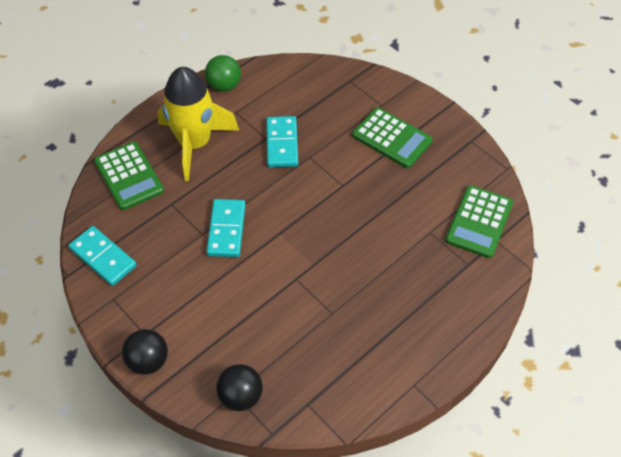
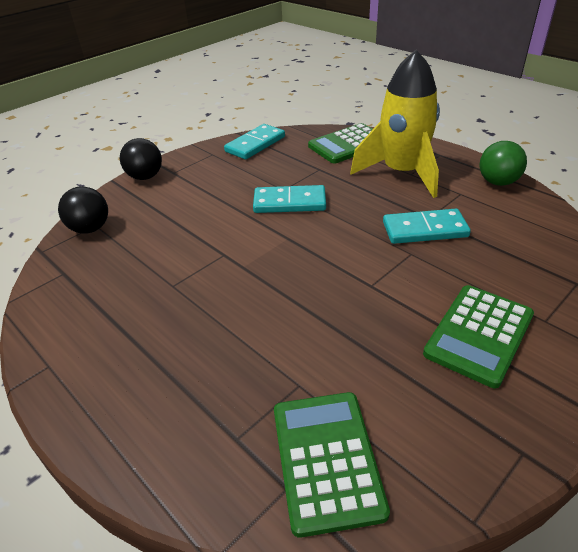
camera: 90 degrees right, 15 degrees down
(479, 222) = (326, 459): green calculator -> green calculator turned 60 degrees clockwise

